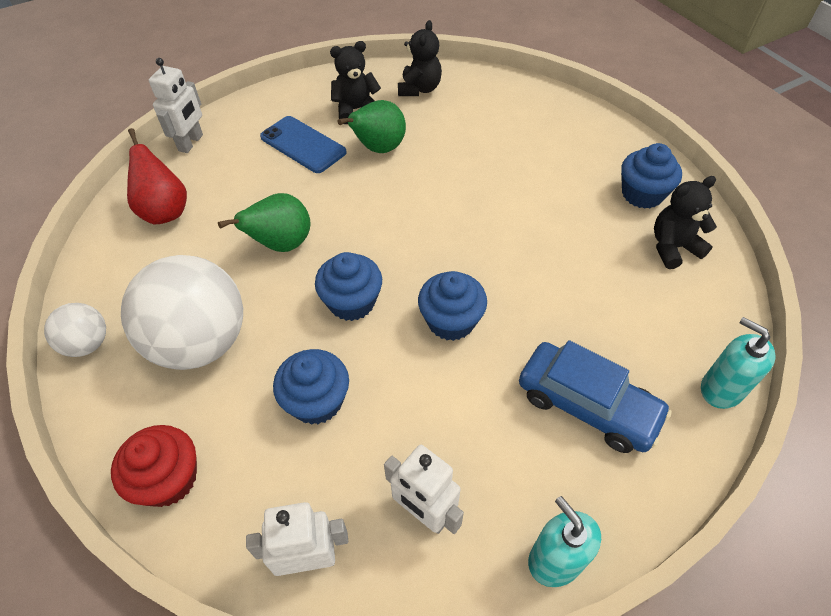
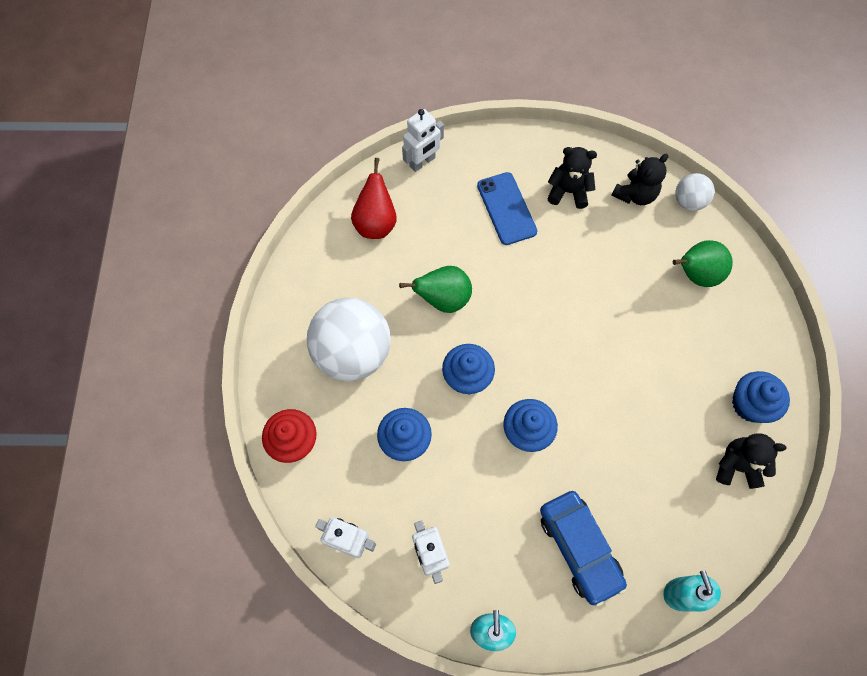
camera: 30 degrees right, 15 degrees up
(87, 344) = (283, 313): white ball -> white ball (688, 201)
(378, 149) = (563, 244): green pear -> green pear (695, 275)

